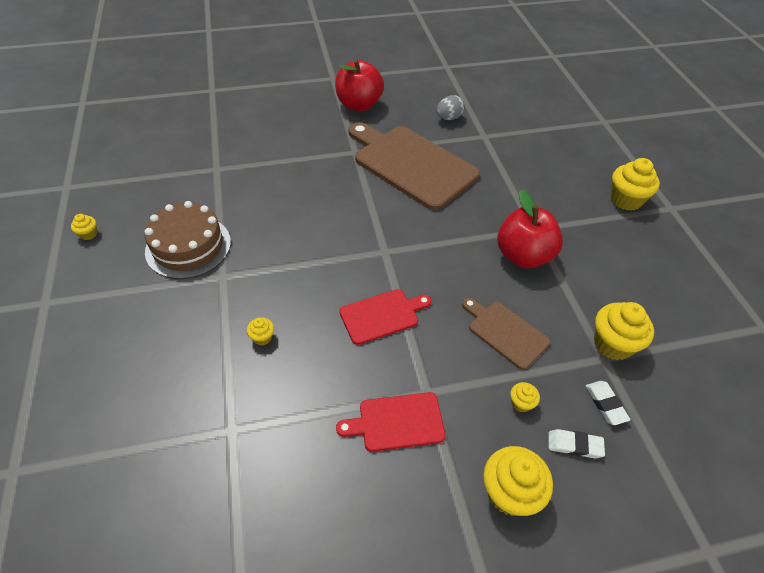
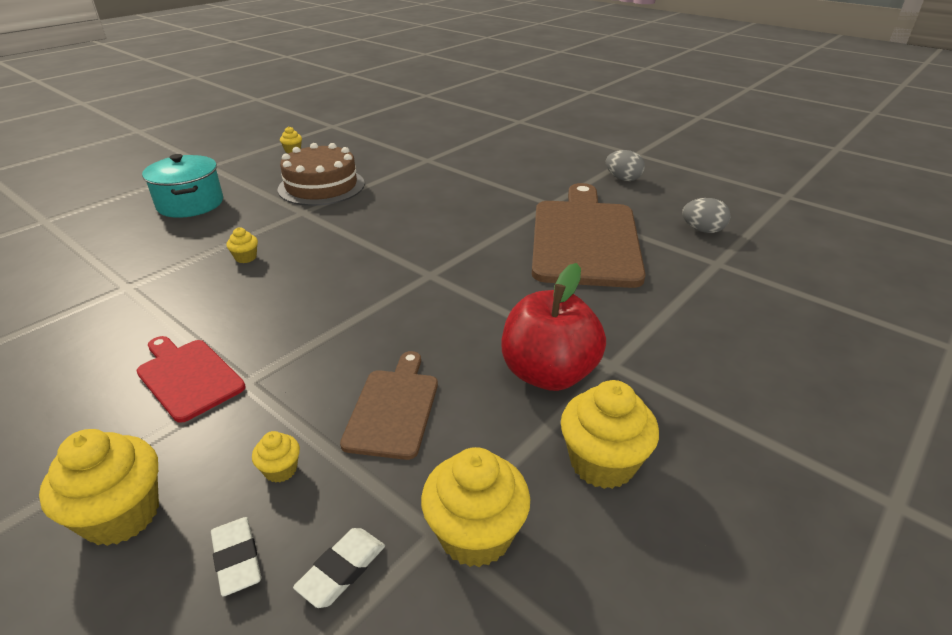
camera: 55 degrees right, 15 degrees down
(117, 343) = (190, 204): none -> turquoise pot
(359, 104) = (623, 179): red apple -> grey egg
(382, 315) = (334, 308): red cutting board -> none
(626, 200) = (818, 436): yellow cupcake -> yellow cupcake (602, 463)

